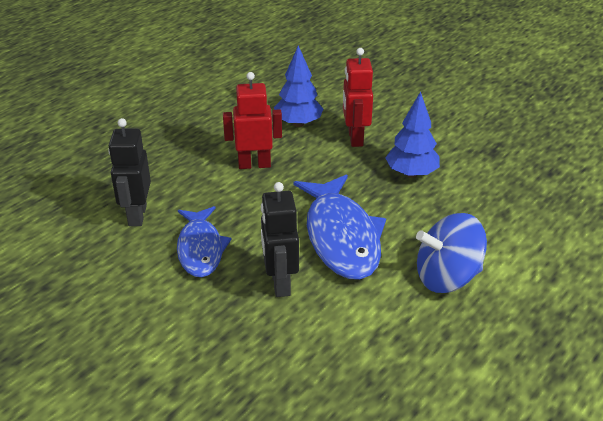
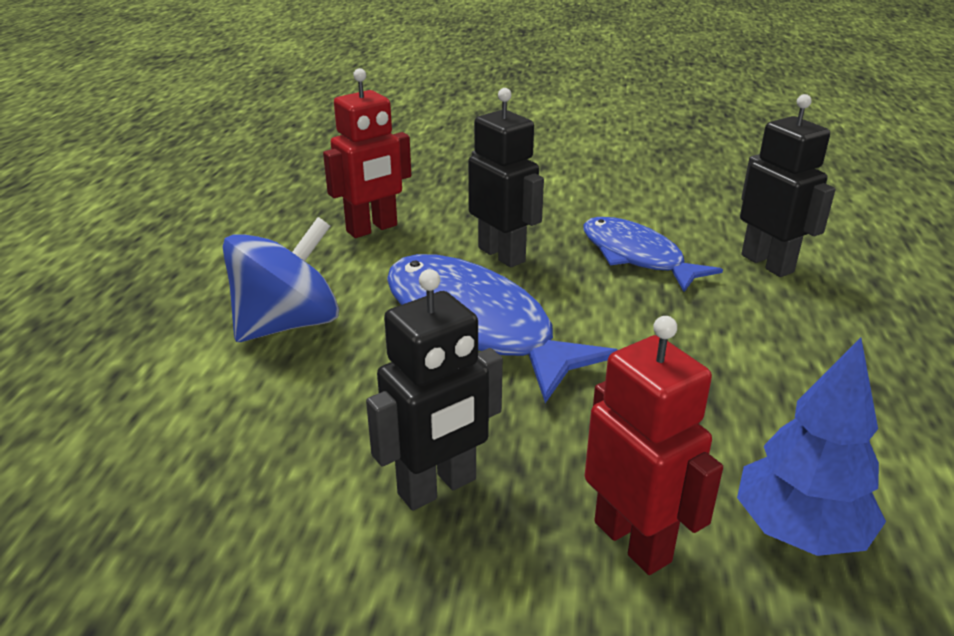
camera: 150 degrees right, 5 degrees down
(254, 164) = (738, 390): red robot -> red robot (372, 229)
(411, 173) = (438, 487): blue tree -> black robot

